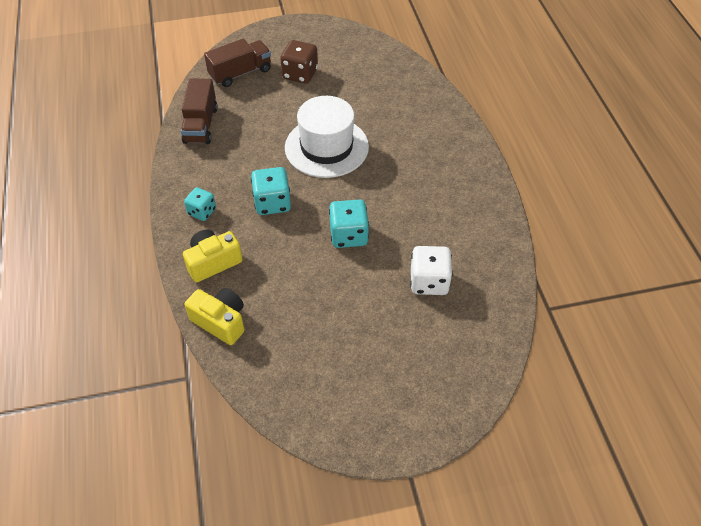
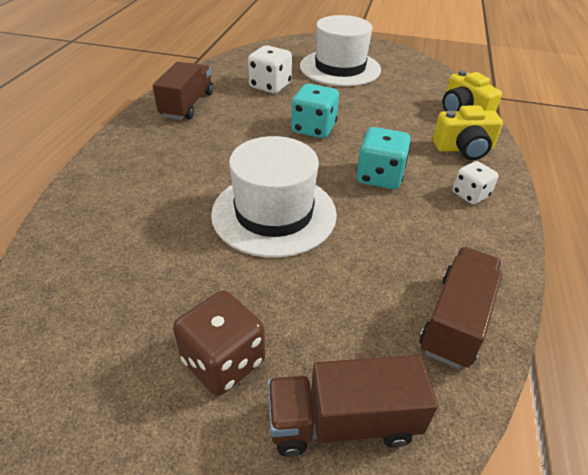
camera: 155 degrees left, 10 degrees down
(202, 212) = (470, 195): turquoise dice -> white dice
(381, 354) = (340, 68): none -> white hat
(475, 220) = (187, 105): none -> brown truck

